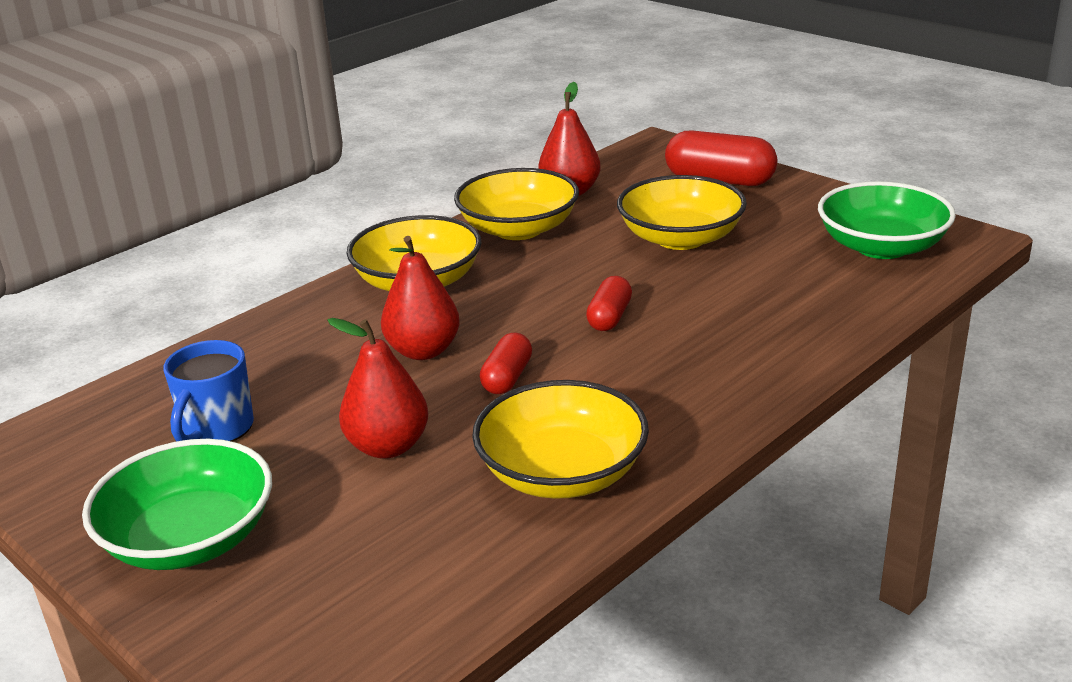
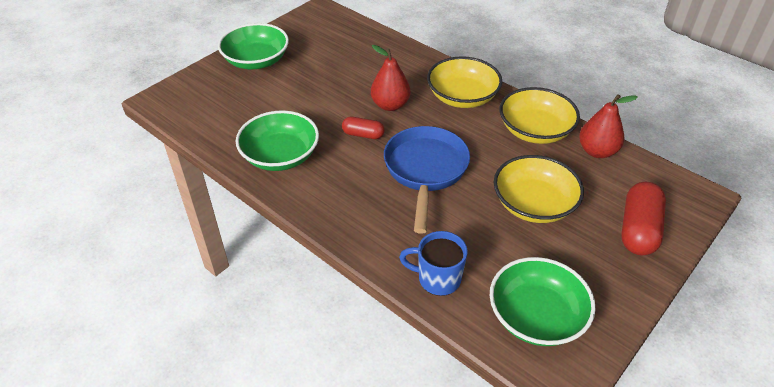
camera: 85 degrees right, 15 degrees up
(217, 429) = (328, 55): blue mug -> blue mug (437, 279)
(388, 446) = (309, 102): red pear -> none
(562, 473) = (280, 156): yellow bowl -> green bowl
(609, 317) = (425, 171): red capsule -> blue pan

